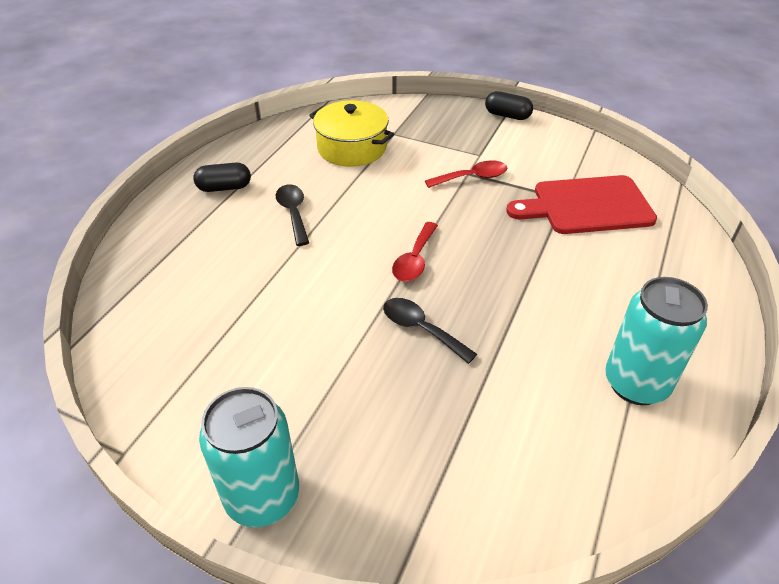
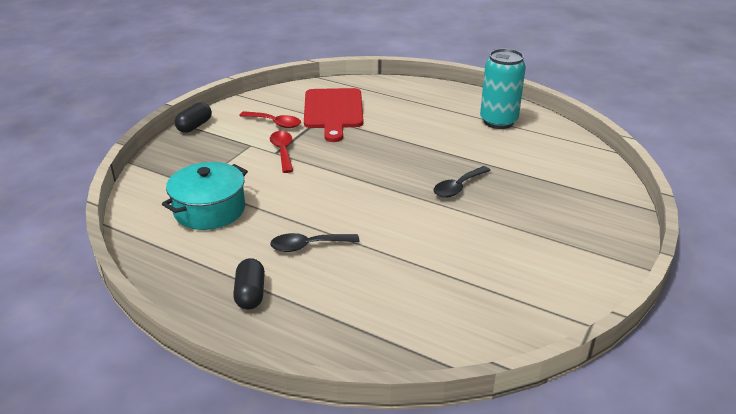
camera: 85 degrees left, 10 degrees down
(262, 497) = (610, 255): turquoise can -> none
(352, 148) = (209, 210): yellow pot -> turquoise pot
(414, 260) = (384, 185): red spoon -> red spoon (275, 123)

